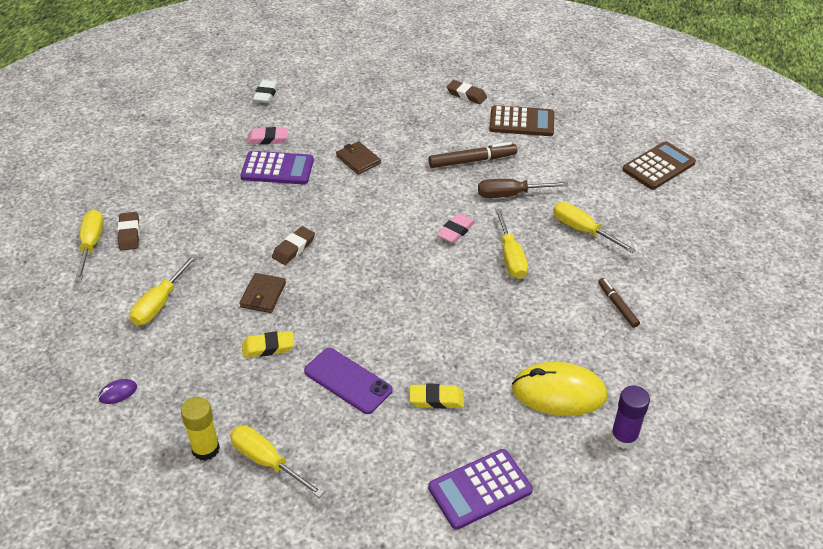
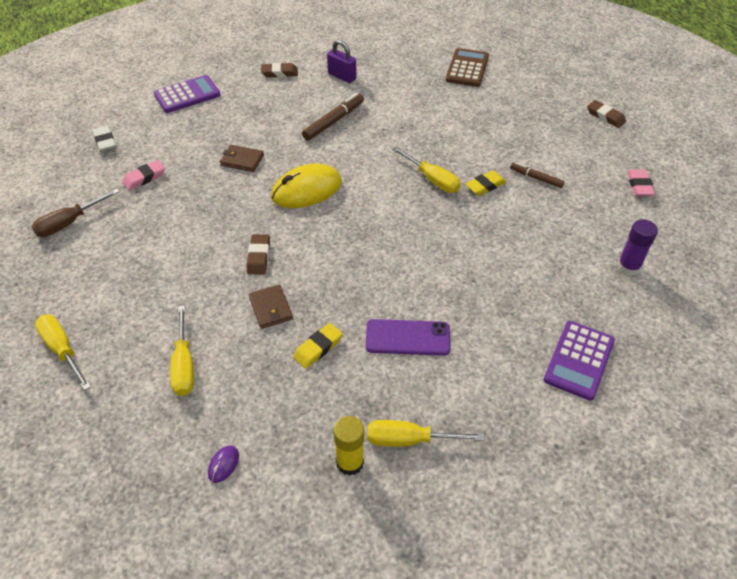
camera: 35 degrees left, 5 degrees up
(129, 234) = (92, 321): brown eraser -> brown eraser (605, 117)
(277, 169) = (178, 199): purple calculator -> purple calculator (187, 95)
(436, 399) = (485, 313): yellow eraser -> yellow eraser (485, 186)
(456, 231) = (374, 180): pink eraser -> pink eraser (639, 185)
(510, 195) = (386, 134): brown screwdriver -> brown screwdriver (68, 223)
(521, 122) = (342, 76): brown calculator -> purple padlock
(559, 392) = (560, 260): yellow mouse -> yellow mouse (306, 190)
(582, 230) = (461, 136): yellow screwdriver -> none

